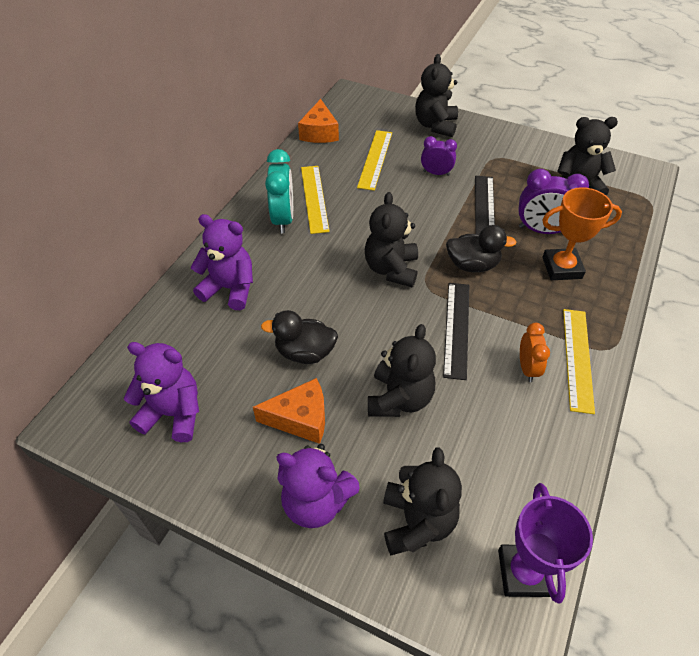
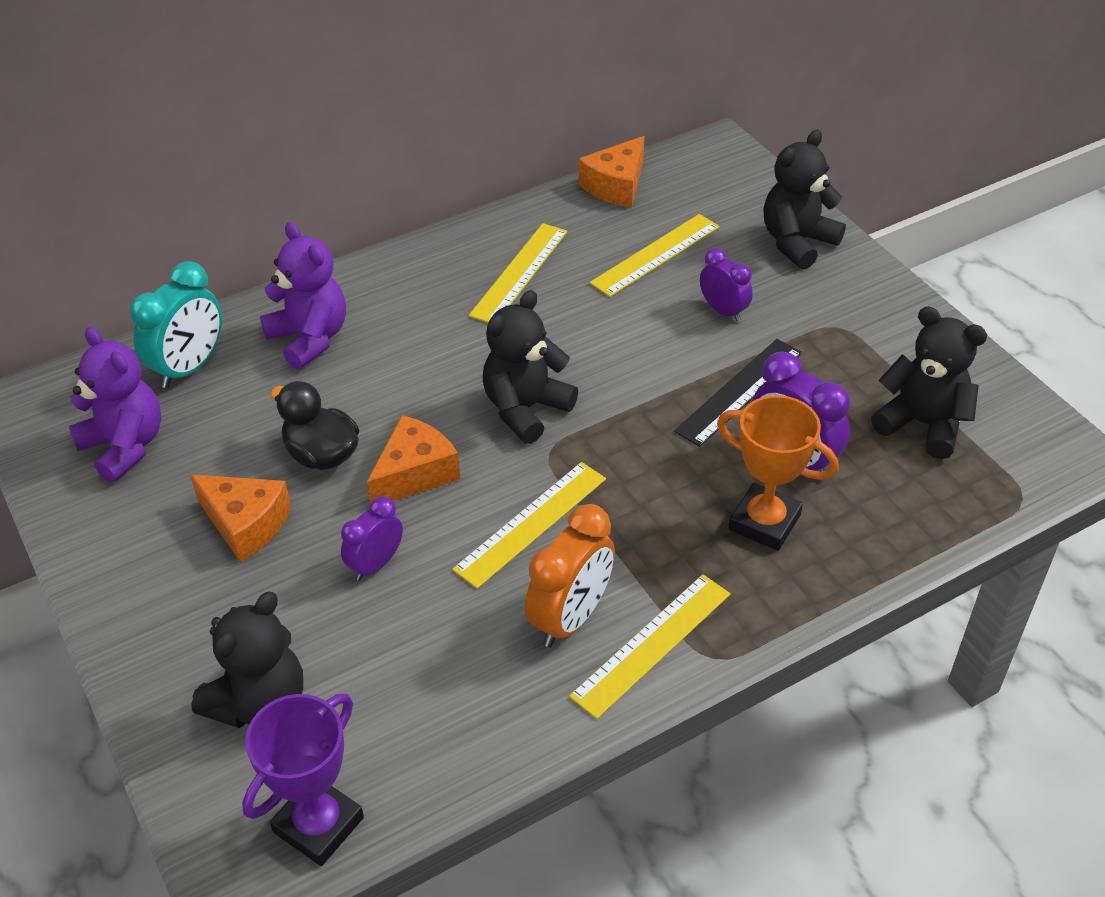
camera: 35 degrees right, 5 degrees down
(283, 219) = (453, 282): turquoise clock -> turquoise clock (189, 367)
(316, 501) = (178, 618): purple teddy bear -> none
(368, 335) = (414, 473): none -> orange cheese
(399, 398) = (375, 564): black teddy bear -> purple clock
(457, 329) = (531, 523): black ruler -> yellow ruler
(472, 265) = (640, 456): black duck -> none
(527, 368) = (570, 618): orange clock -> orange clock, size x1.59

